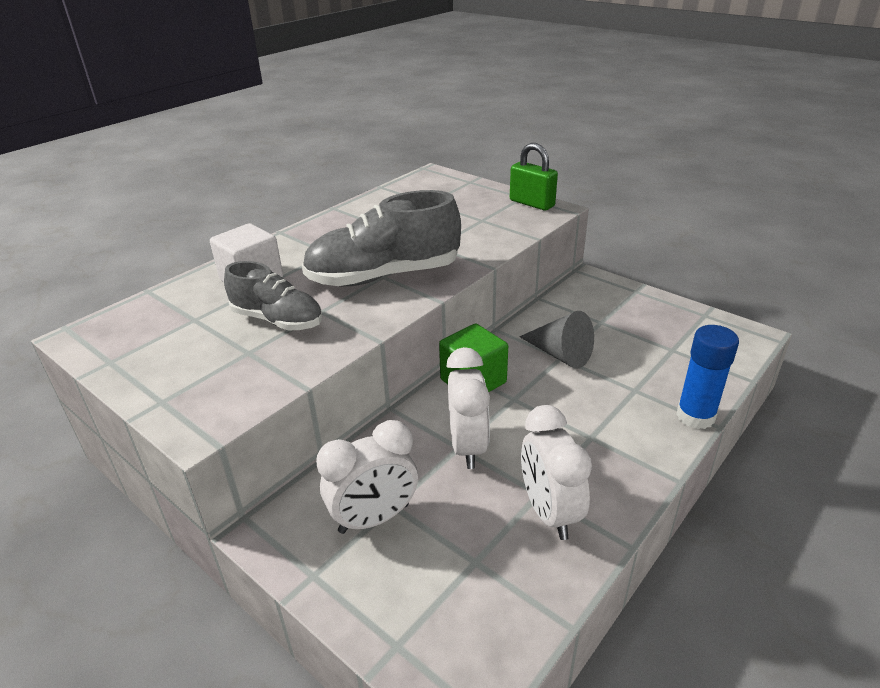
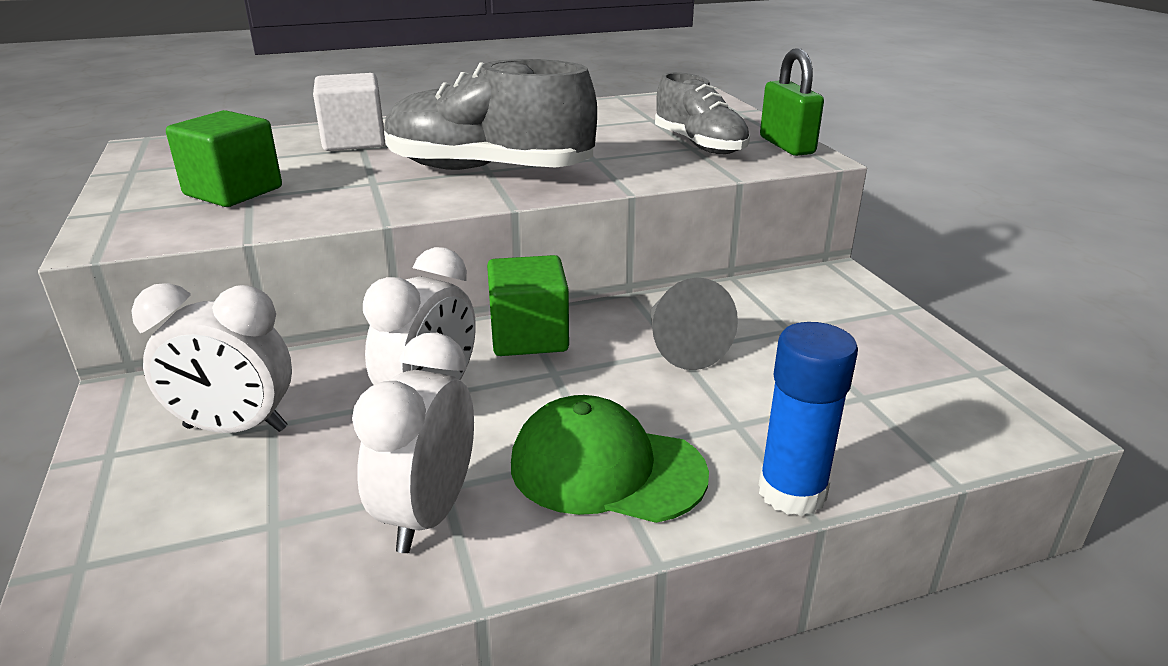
camera: 30 degrees right, 5 degrees down
(230, 352) = (233, 191): none -> green cube
(277, 320) = (319, 178): grey shoe -> grey shoe (699, 145)
(604, 444) = (606, 469): none -> green cap

